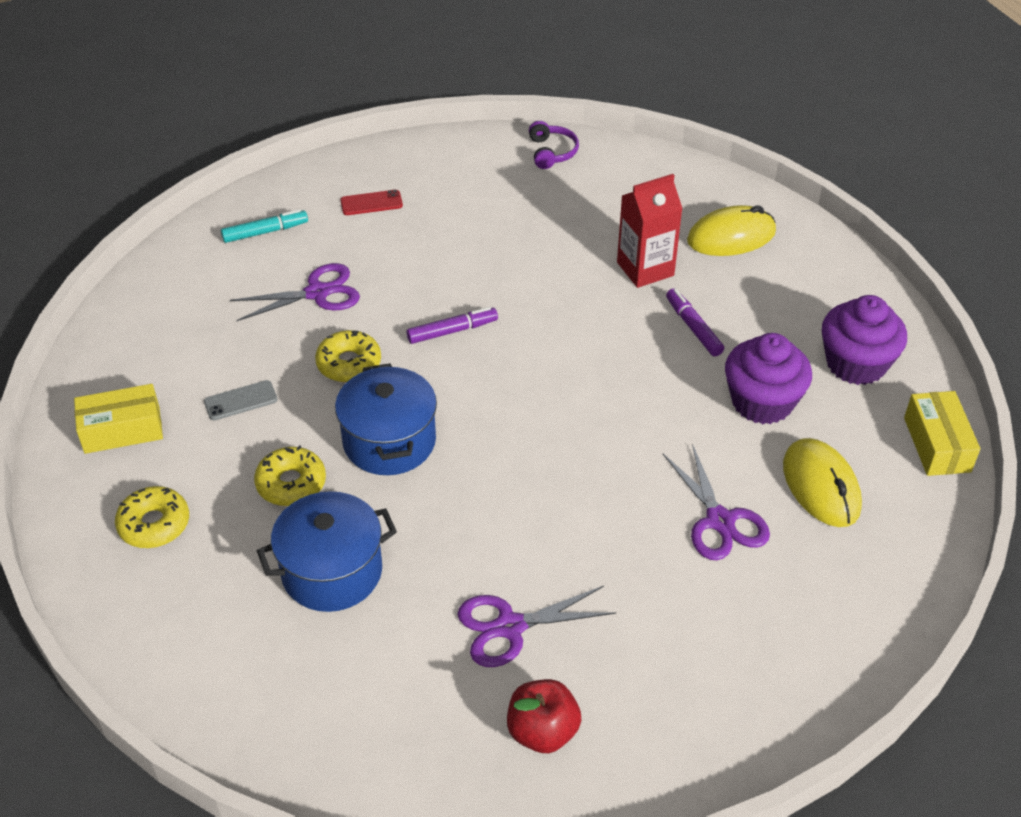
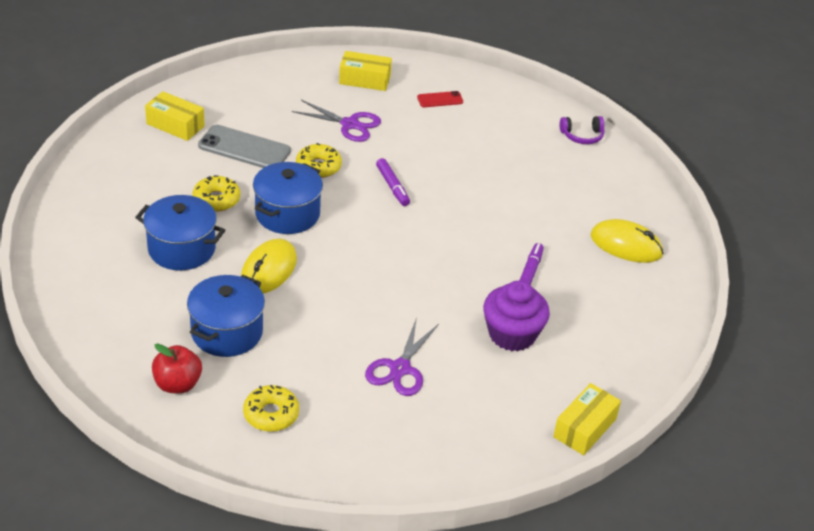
camera: 40 degrees right, 5 degrees down
(154, 524) = (135, 174): yellow donut -> yellow donut (271, 414)
(240, 401) = (244, 148): grey phone -> grey phone, size x1.88
(265, 232) = (364, 80): turquoise marker -> yellow box
(371, 203) = (440, 99): red phone -> red phone turned 45 degrees counterclockwise
(452, 331) = (392, 186): purple marker -> purple marker turned 45 degrees clockwise
(510, 627) = (227, 332): purple scissors -> blue pot
(551, 152) = (582, 136): purple headphones -> purple headphones turned 45 degrees clockwise
(645, 269) = (546, 227): red carton -> none
(821, 486) = (481, 395): yellow mouse -> yellow mouse (268, 270)
(856, 364) = (600, 356): purple cupcake -> none

